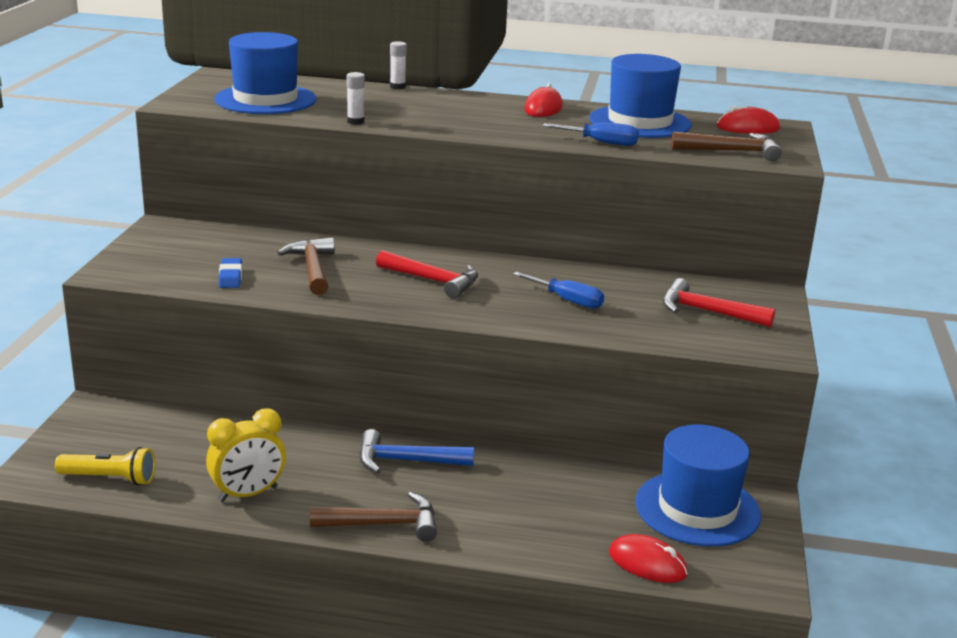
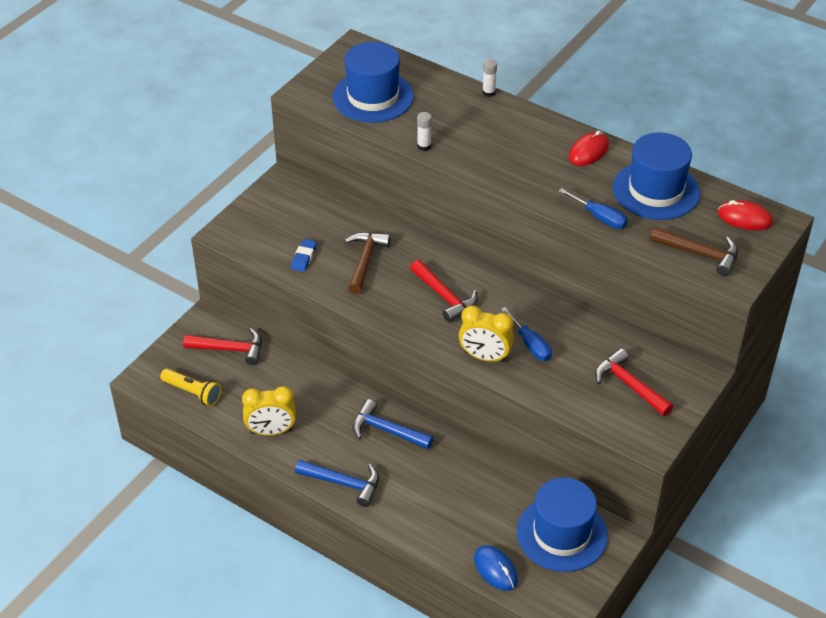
camera: 25 degrees right, 20 degrees up
(143, 427) = (230, 349): none -> red hammer
(384, 524) = (344, 483): brown hammer -> blue hammer
(523, 318) = (485, 357): none -> yellow clock
(647, 564) = (495, 569): red mouse -> blue mouse

